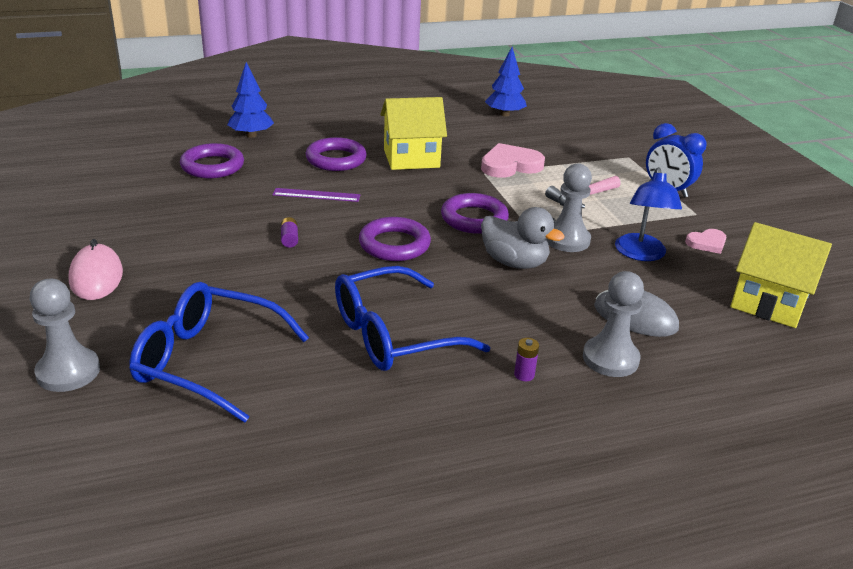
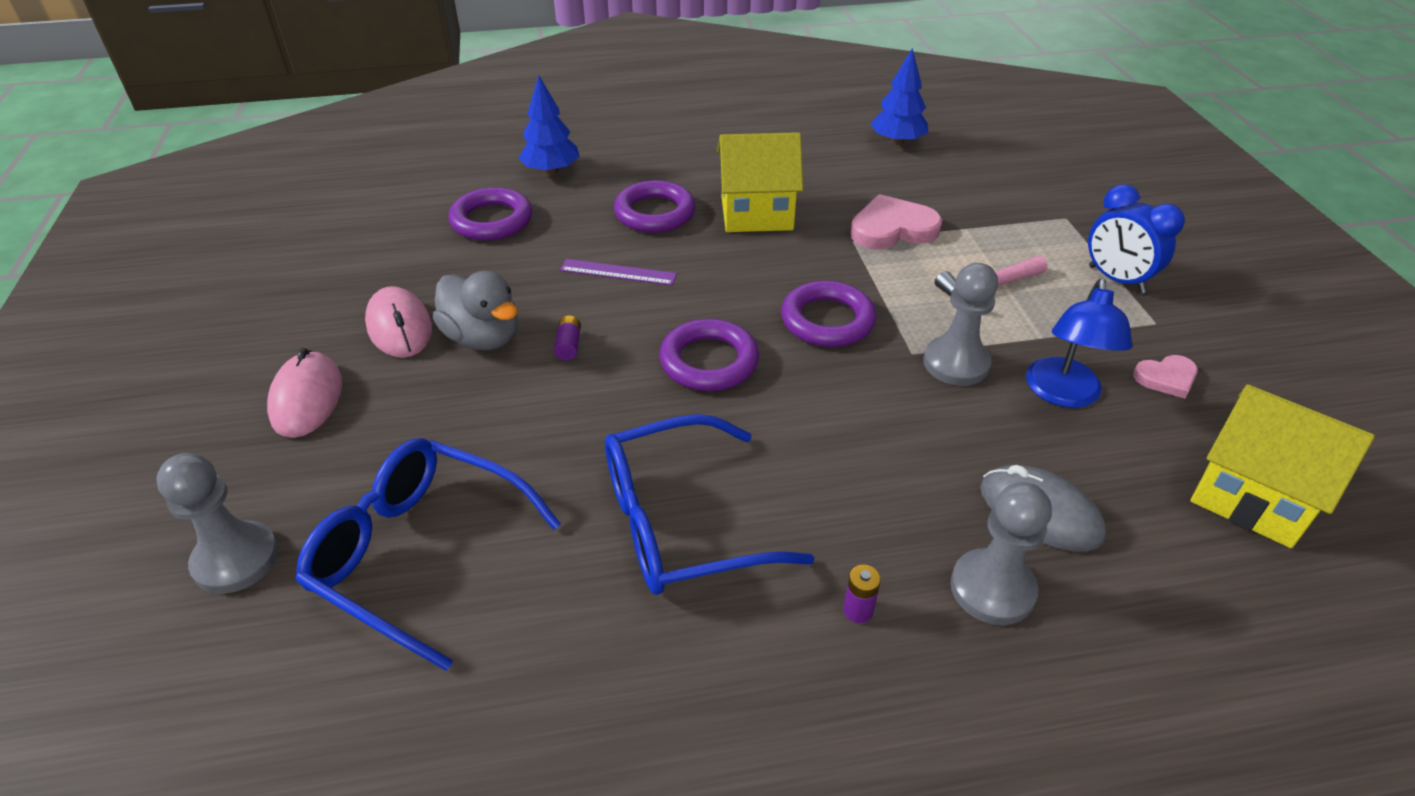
camera: 10 degrees right, 10 degrees up
(157, 232) = (399, 327): none -> pink mouse
(514, 262) = (873, 401): grey duck -> grey duck (483, 338)

